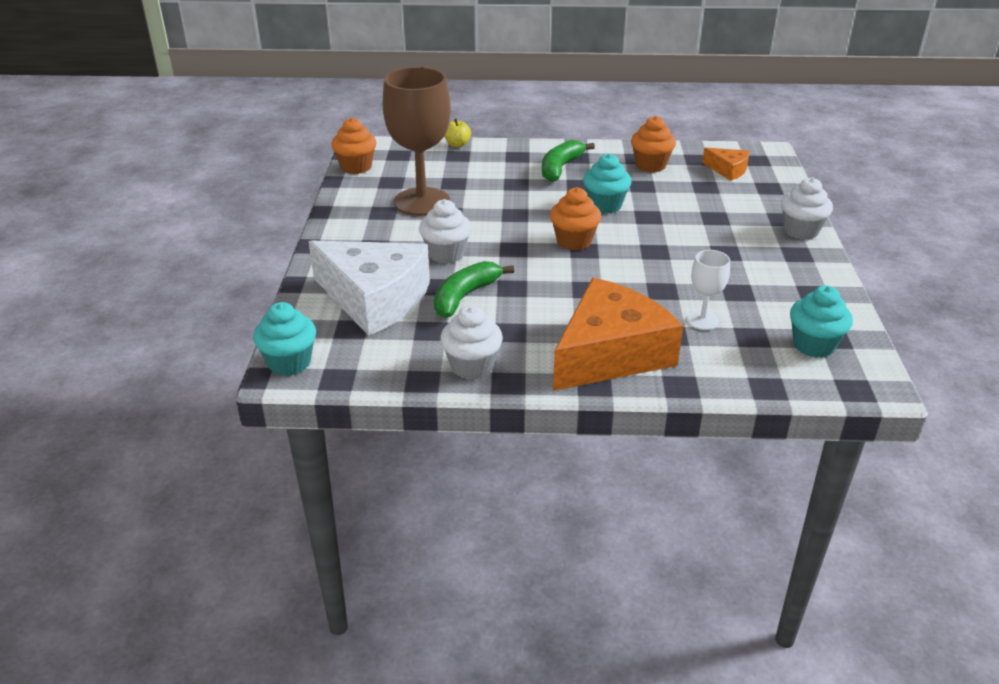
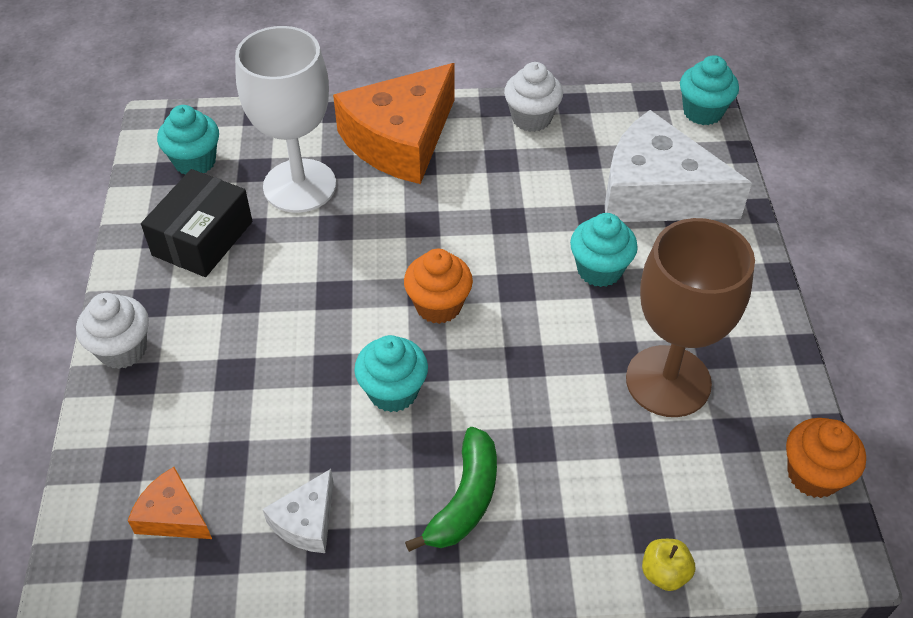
camera: 175 degrees right, 15 degrees up
(446, 254) = (599, 270): white cupcake -> turquoise cupcake
(465, 296) = (559, 202): green banana -> none
(650, 165) = (306, 521): orange cupcake -> white cheese
(702, 320) = (299, 186): white goblet -> white goblet, size x2.13
(775, 288) = (203, 238): none -> black box

